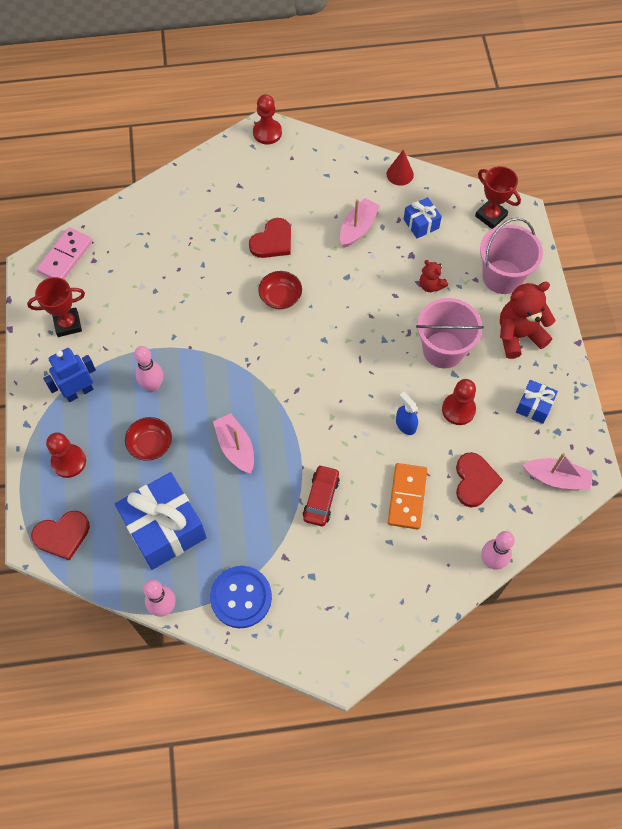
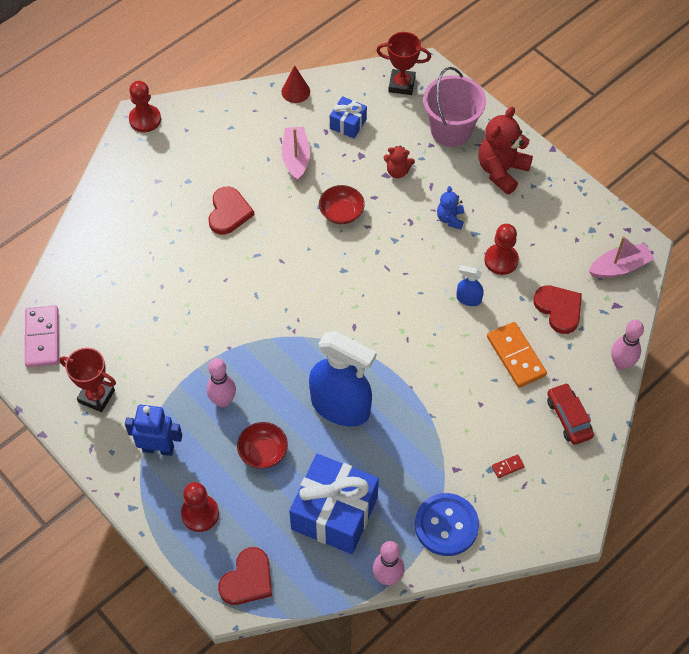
camera: 35 degrees left, 5 degrees down
(68, 324) = (96, 396): red trophy -> red trophy turned 75 degrees clockwise
(79, 392) = (158, 448): blue robot -> blue robot turned 75 degrees clockwise
(235, 447) = (340, 407): pink boat -> blue spray bottle
(280, 297) = (275, 256): red bowl -> red bowl (341, 212)
(321, 498) = (447, 402): red car -> red car (568, 418)
(327, 583) = (507, 467): none -> red domino
(443, 350) = (450, 219): pink bucket -> blue teddy bear
(534, 406) = (558, 221): blue gift -> none

